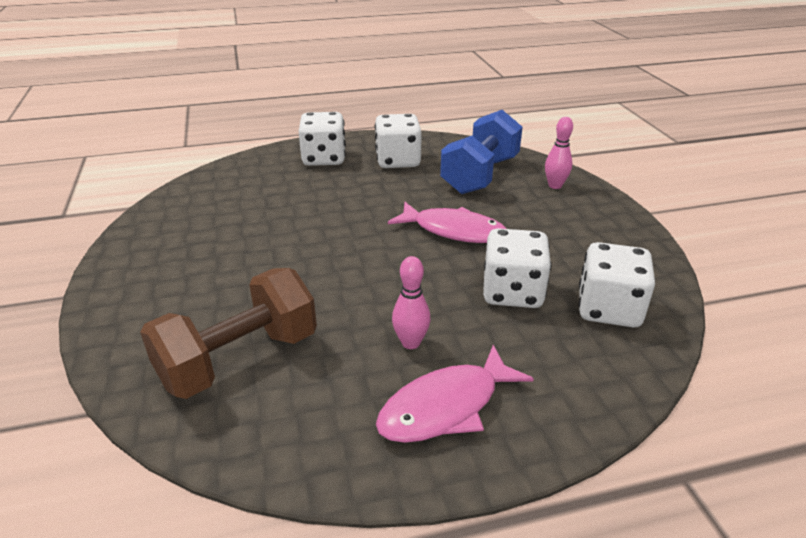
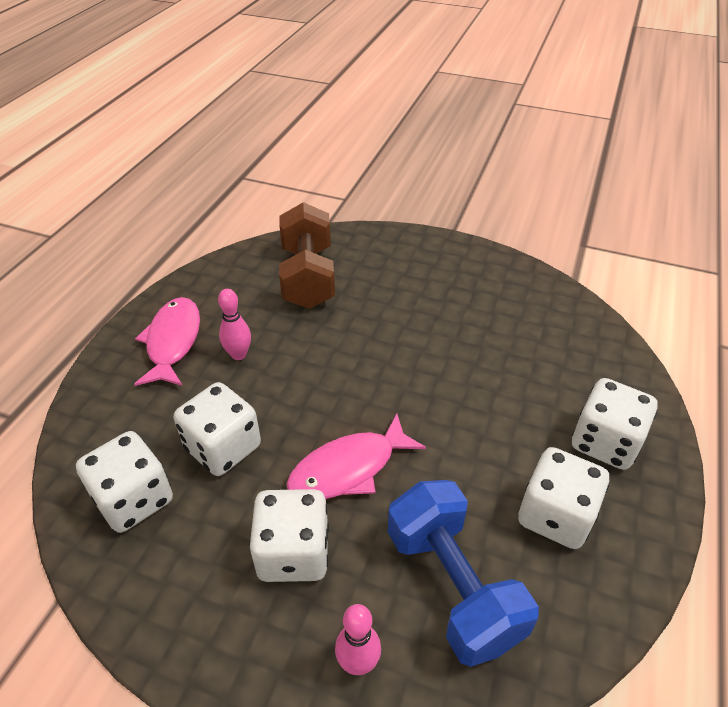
camera: 125 degrees right, 10 degrees up
(536, 225) = (293, 553): none -> white dice

